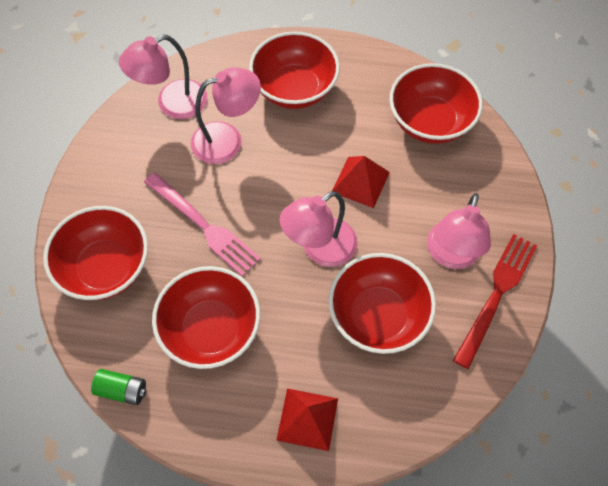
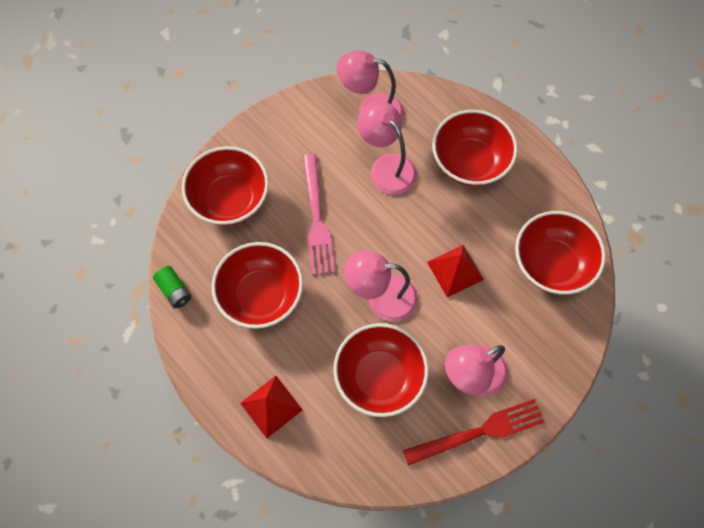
camera: 40 degrees right, 5 degrees up
(227, 140) = (386, 166): pink lamp -> pink lamp turned 150 degrees counterclockwise

